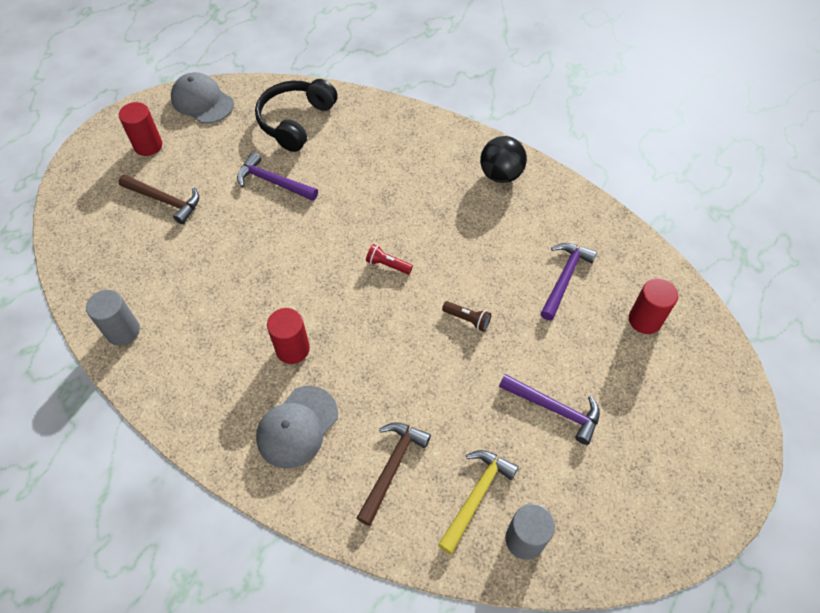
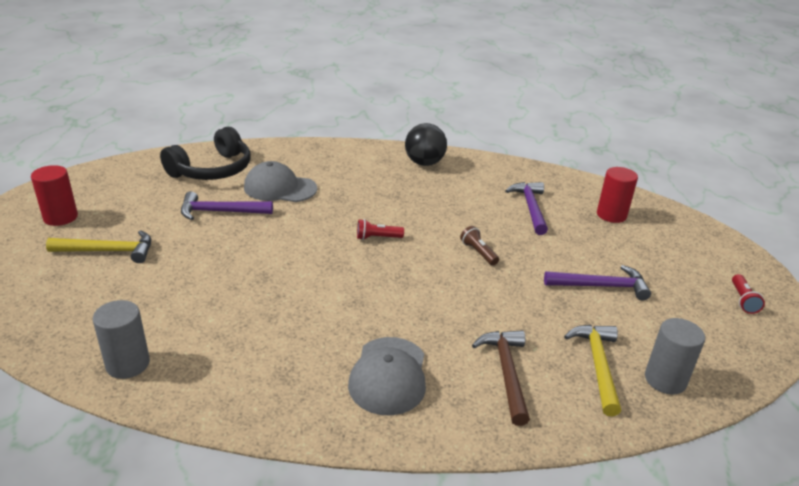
camera: 30 degrees left, 25 degrees down
(165, 201) = (109, 251): brown hammer -> yellow hammer
(202, 101) = (102, 176): grey cap -> grey cap (280, 188)
(292, 349) = (335, 319): red cylinder -> none
(296, 121) = (212, 170): black headphones -> black headphones turned 135 degrees counterclockwise
(467, 319) = (478, 252): brown flashlight -> brown flashlight turned 120 degrees counterclockwise
(688, 488) = (743, 300): none -> red flashlight

